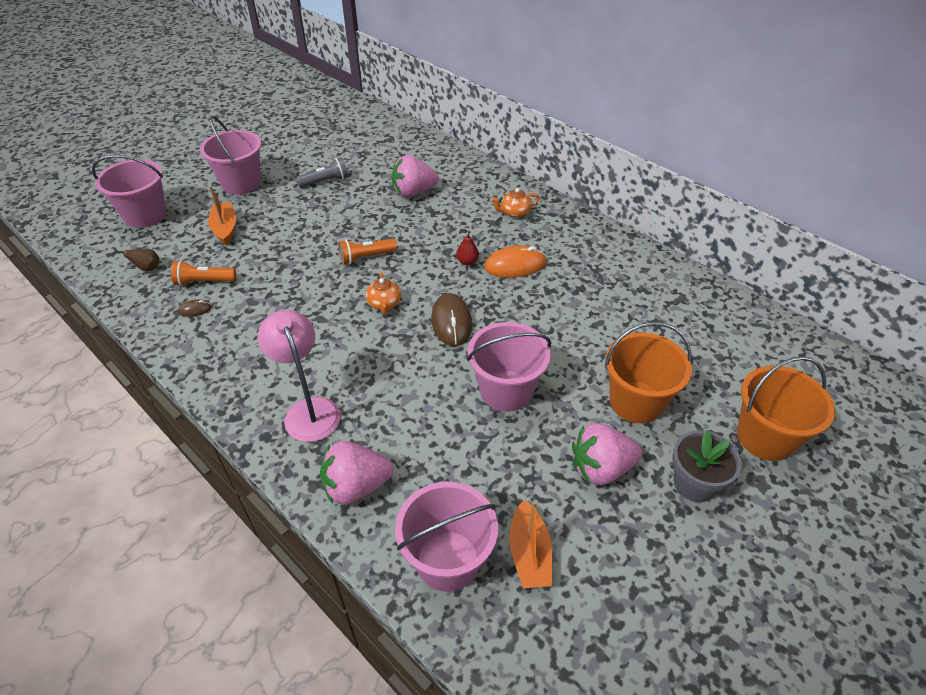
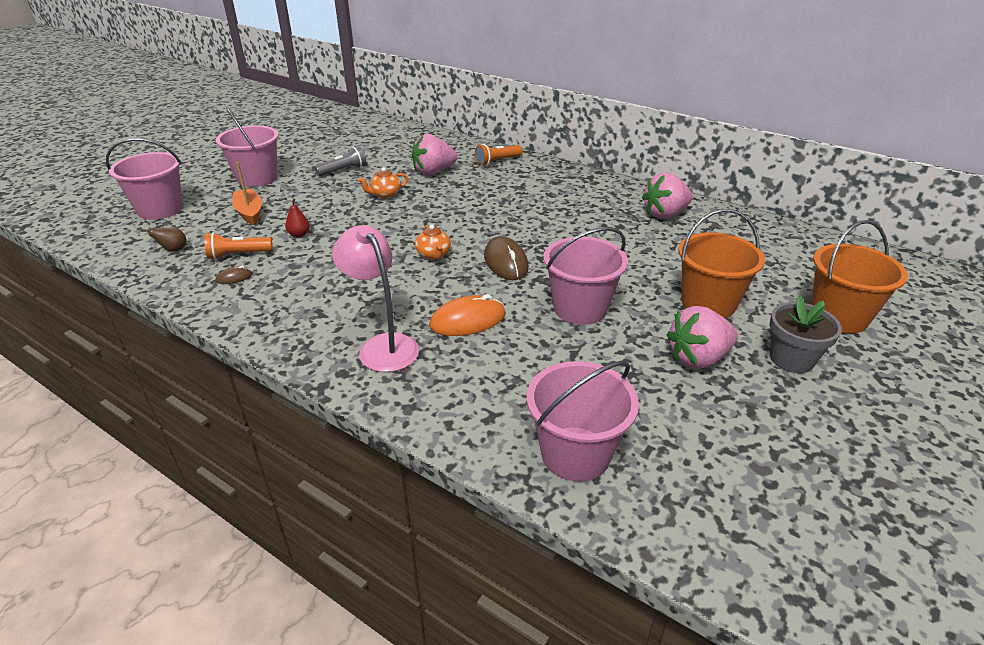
camera: 10 degrees left, 10 degrees down
(356, 486) = (455, 403): pink strawberry -> pink strawberry (665, 214)
(366, 257) = (403, 222): orange flashlight -> orange flashlight (497, 161)
(467, 262) = (504, 217): red pear -> red pear (299, 234)
(514, 213) = (536, 178): orange teapot -> orange teapot (385, 195)
(515, 265) = (551, 215): orange mouse -> orange mouse (468, 320)
(529, 554) = (657, 436): orange boat -> none

